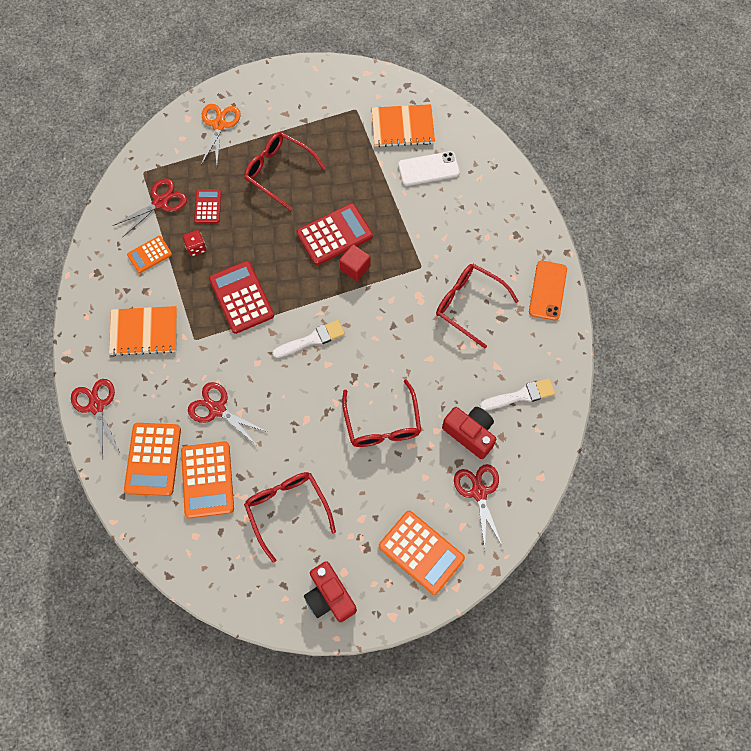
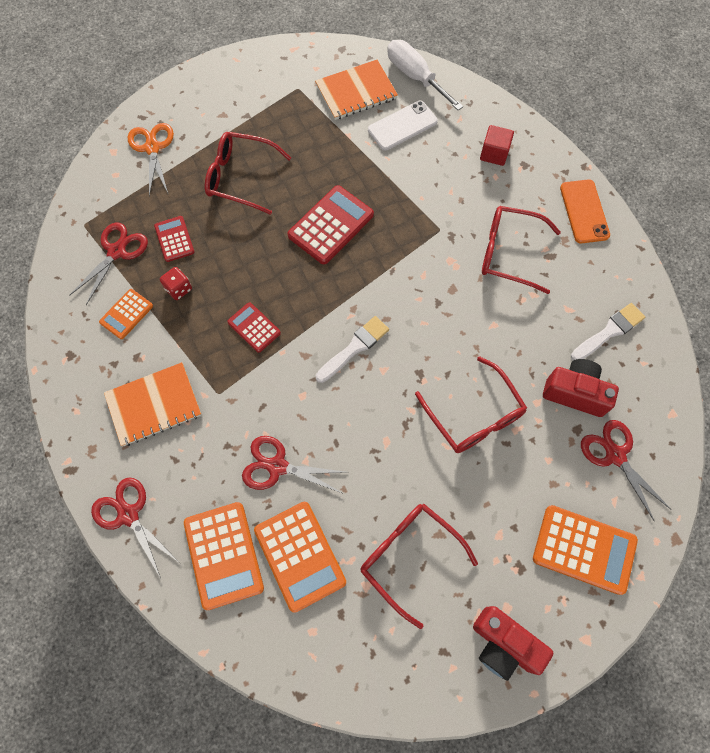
camera: 20 degrees left, 0 degrees up
(241, 297) = (254, 327): red calculator -> red calculator, size x0.58
(355, 268) = (369, 253): red cube -> red cube (494, 154)
(458, 129) = (415, 77): none -> white screwdriver

